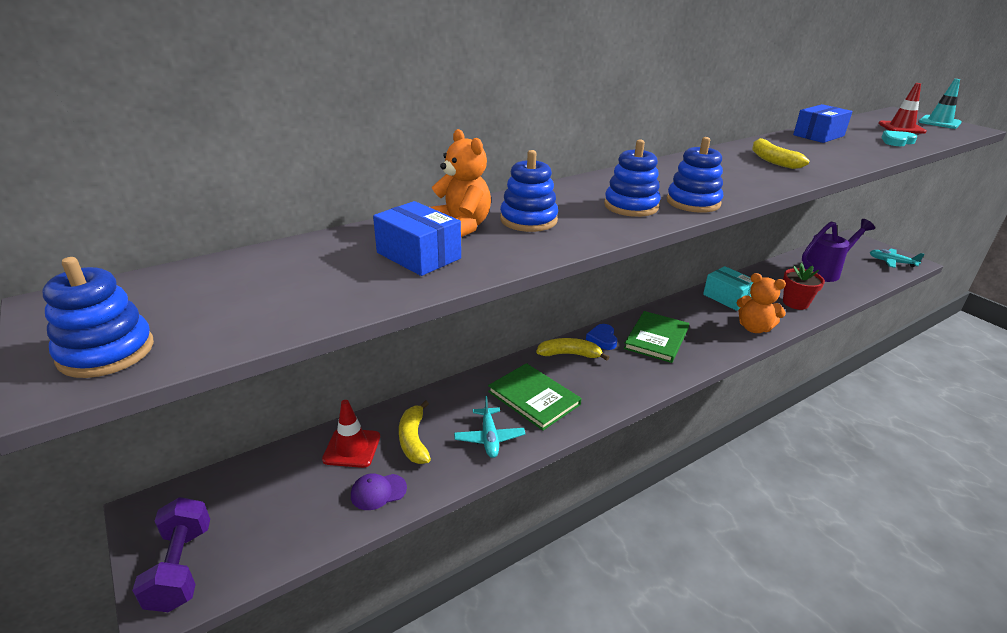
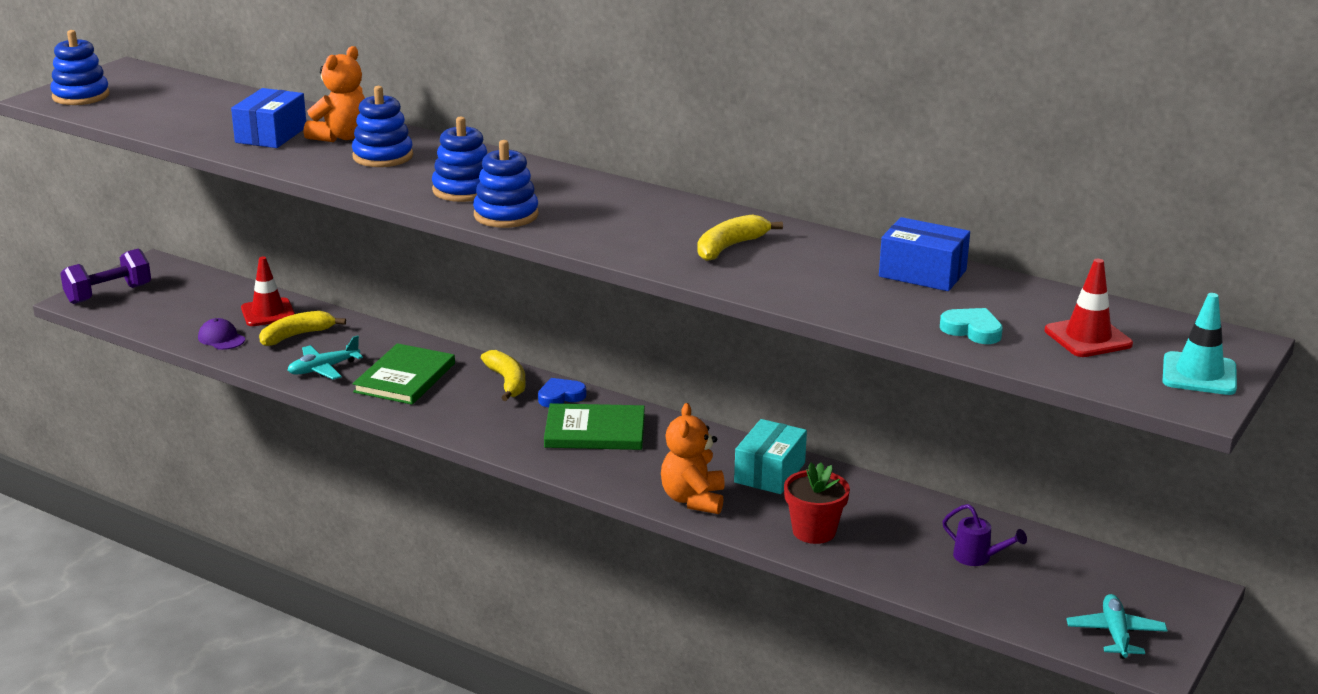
camera: 65 degrees right, 5 degrees down
(825, 271) = (978, 558): purple watering can -> purple watering can, size x0.51

